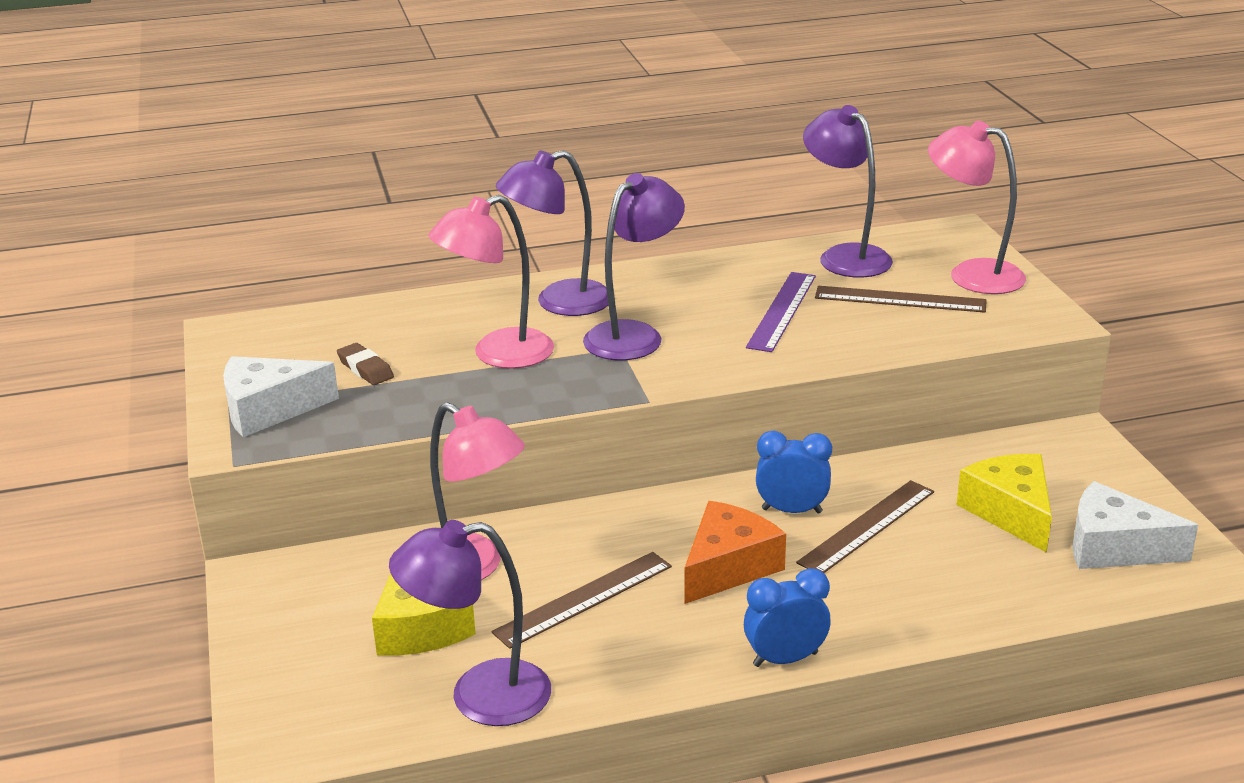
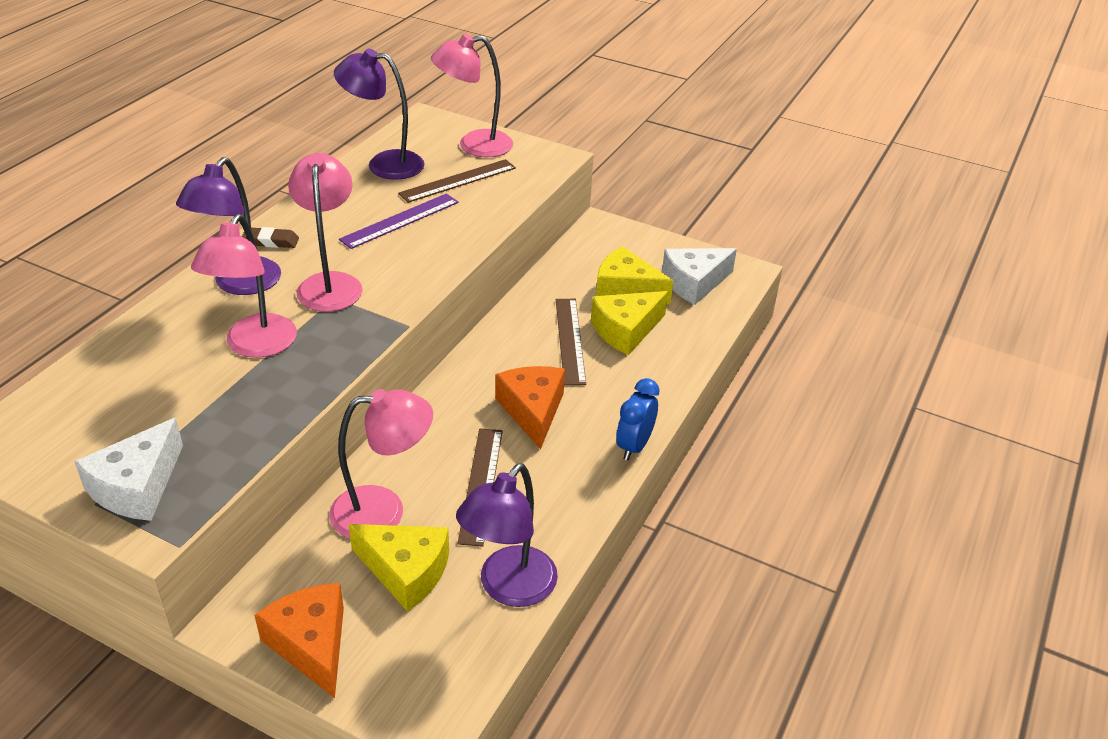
camera: 50 degrees left, 10 degrees up
(278, 628) = (311, 644): none -> orange cheese
(365, 369) = (167, 411): brown eraser -> brown eraser (271, 241)
(634, 335) = (330, 283): purple lamp -> pink lamp
(782, 311) = (400, 221): purple ruler -> purple ruler turned 75 degrees clockwise
(791, 510) = (518, 354): blue clock -> none
(947, 550) = (625, 330): none -> yellow cheese

